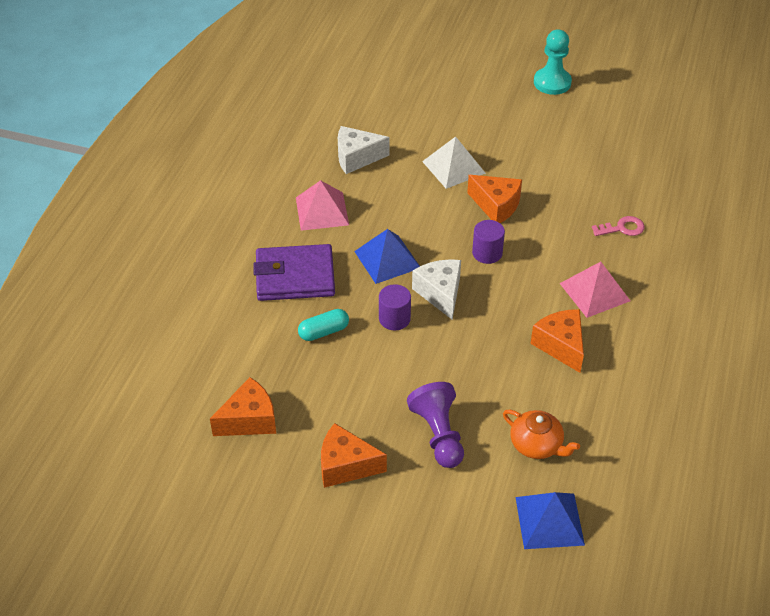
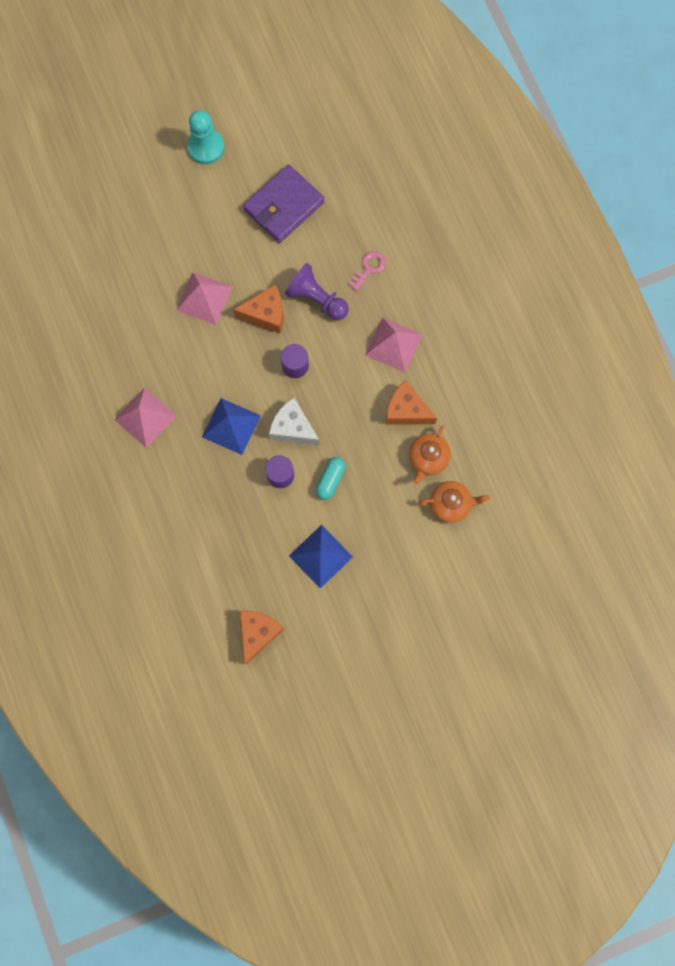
camera: 40 degrees left, 30 degrees up
(295, 277) = (181, 493): purple wallet -> purple wallet (284, 206)
(323, 332) = (243, 524): turquoise capsule -> turquoise capsule (330, 480)
(345, 466) = (348, 616): orange cheese -> none
(356, 158) = (124, 344): white cheese -> none
(438, 434) = (385, 545): purple pawn -> purple pawn (316, 299)
(453, 167) = (204, 298): white pyramid -> pink pyramid
(548, 394) = (428, 458): none -> orange teapot
(549, 521) = (499, 554): blue pyramid -> blue pyramid (321, 556)

